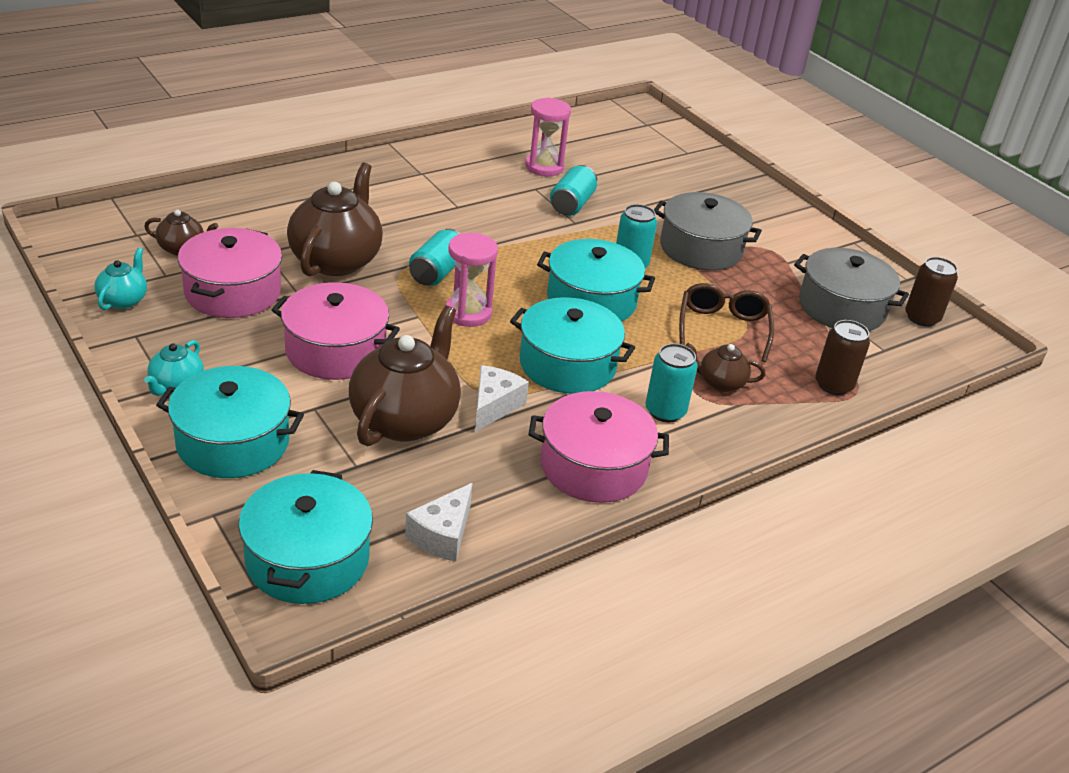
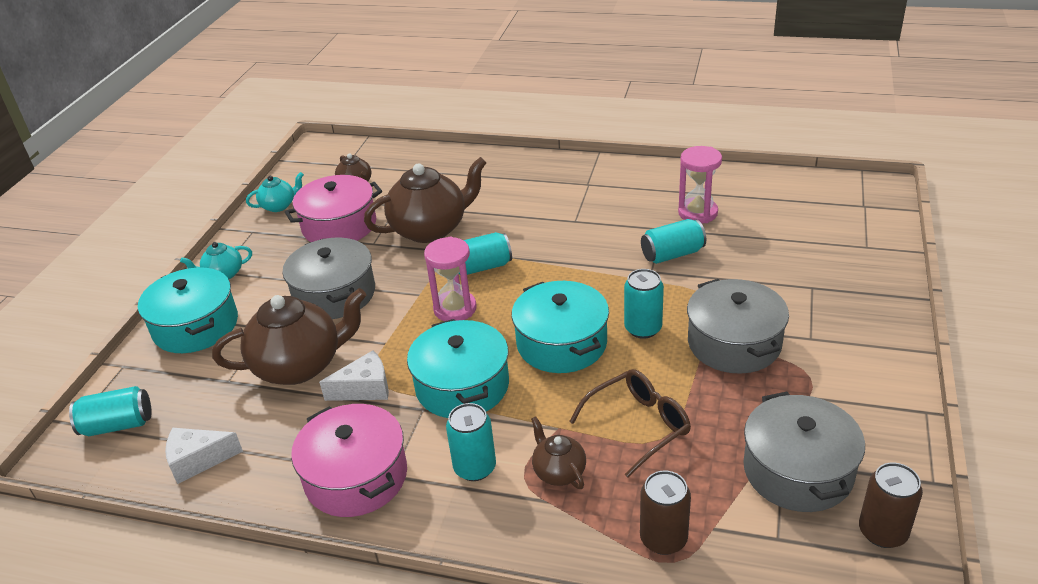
camera: 55 degrees right, 0 degrees up
(307, 559) = (118, 425): turquoise pot -> turquoise can
(335, 350) = (334, 294): pink pot -> grey pot

